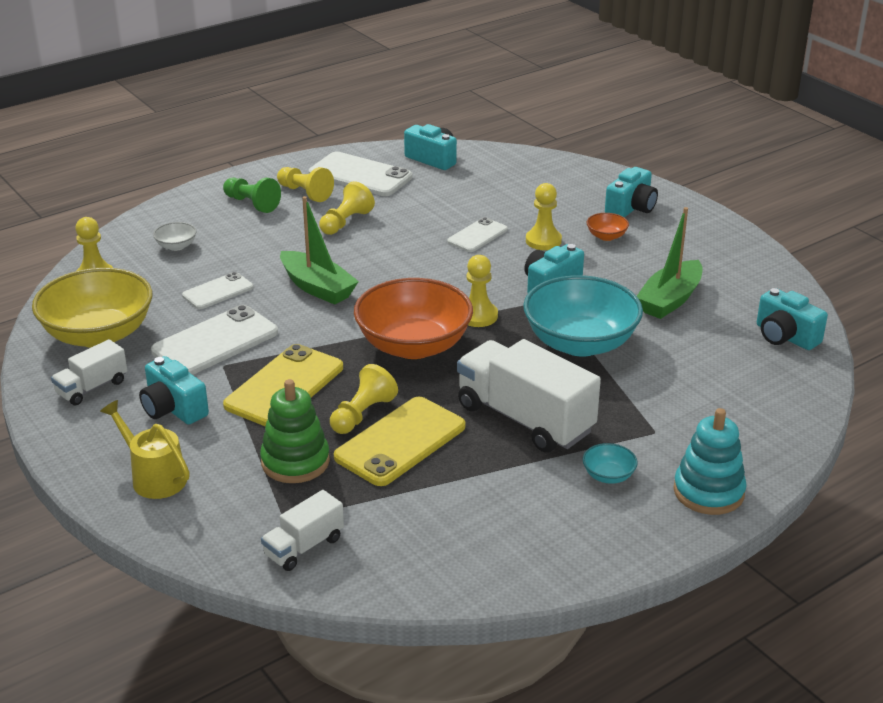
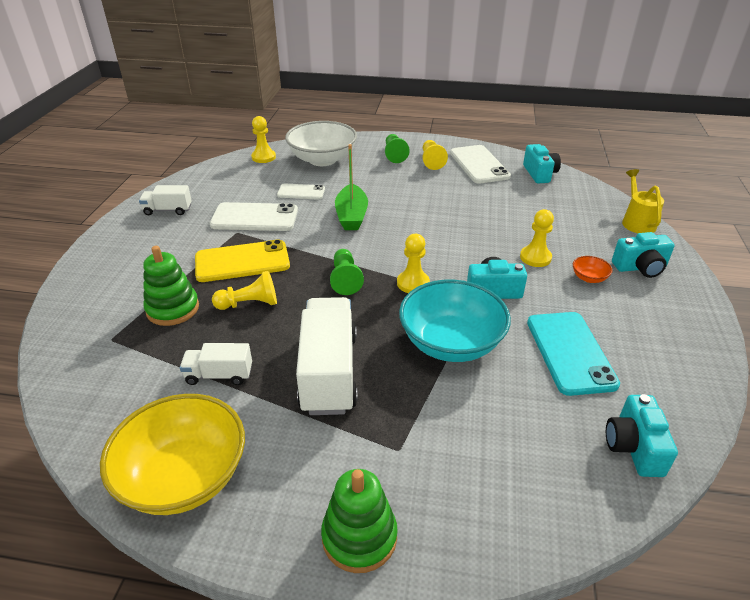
camera: 45 degrees right, 5 degrees up
(98, 334) = (216, 186): yellow bowl -> yellow bowl (184, 476)
(154, 477) = (108, 272): yellow watering can -> yellow watering can (637, 221)
(173, 409) = (177, 242): turquoise camera -> none
(176, 246) = (322, 160): white bowl -> white bowl, size x2.46
(304, 547) = (88, 364): white truck -> white truck (219, 375)
(346, 222) = (427, 187): yellow pawn -> none
(400, 442) = (238, 335): yellow phone -> none
(413, 345) = (345, 279): orange bowl -> green pawn
(477, 235) = (495, 232): white phone -> none
(608, 476) = (312, 458): turquoise bowl -> none
(670, 300) = (570, 352): green boat -> turquoise phone
(708, 492) = (359, 537): turquoise stacking toy -> green stacking toy

